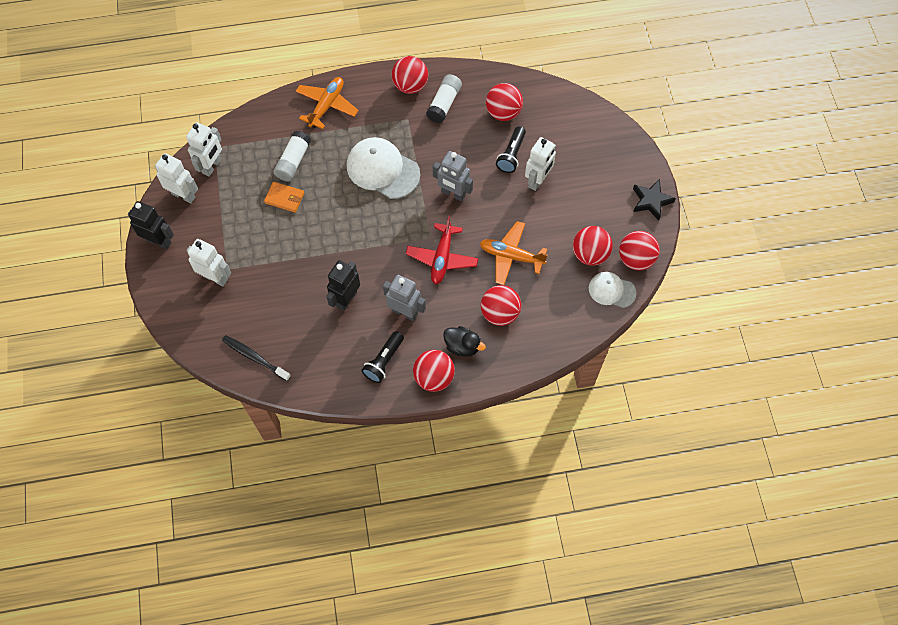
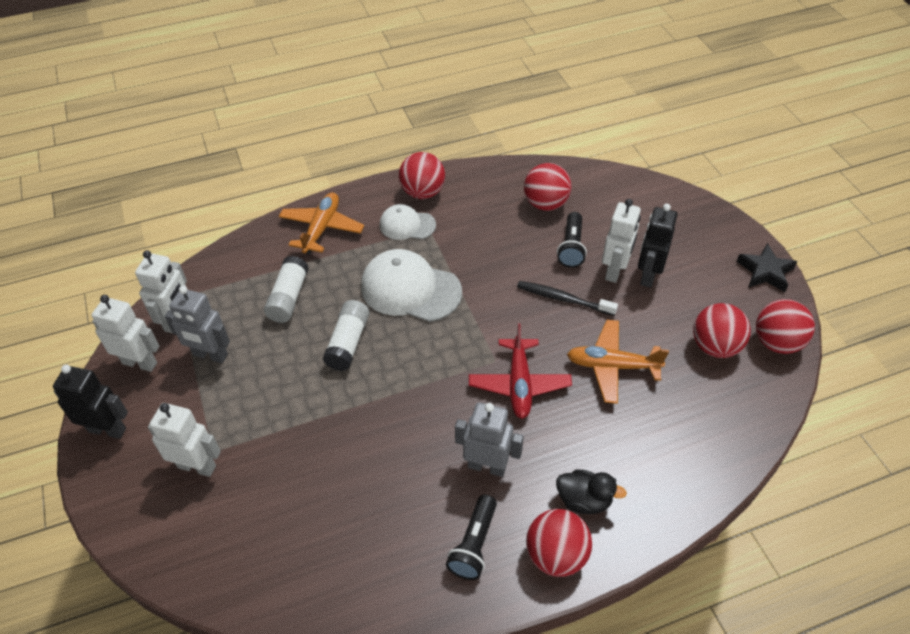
camera: 10 degrees left, 15 degrees down
(255, 357) = (273, 576): black toothbrush -> black toothbrush (563, 299)
(284, 198) = (284, 344): orange wallet -> none
(346, 299) = (397, 463): black robot -> black robot (648, 275)
(444, 104) = (470, 205): white glue stick -> white glue stick (348, 342)
(453, 193) = (510, 303): grey robot -> grey robot (210, 355)
(500, 313) = (622, 443): red ball -> none
(611, 290) = (762, 387): white cap -> white cap (407, 225)

